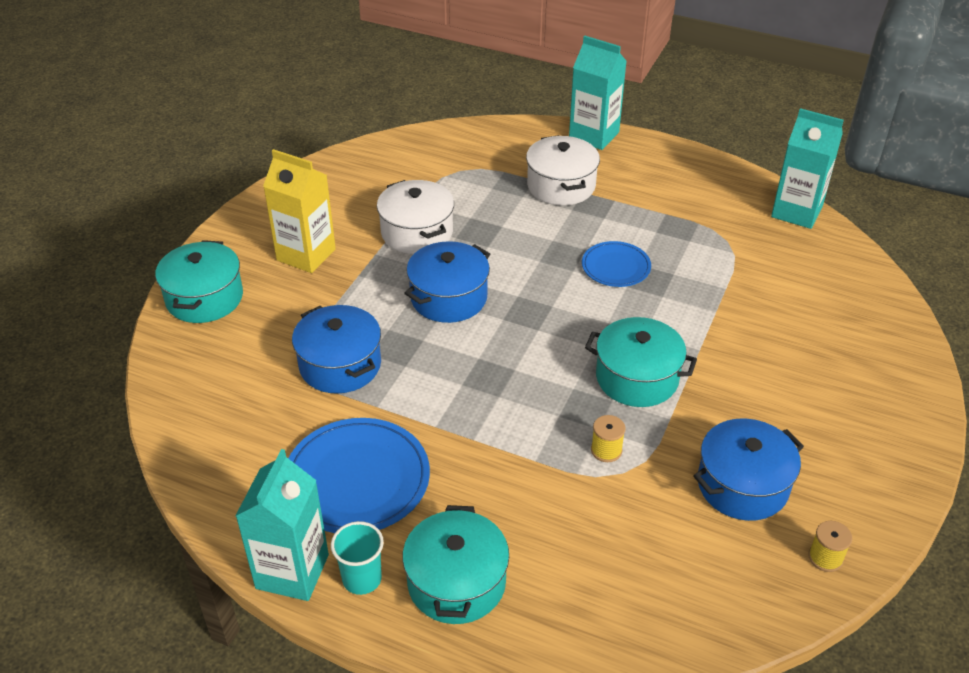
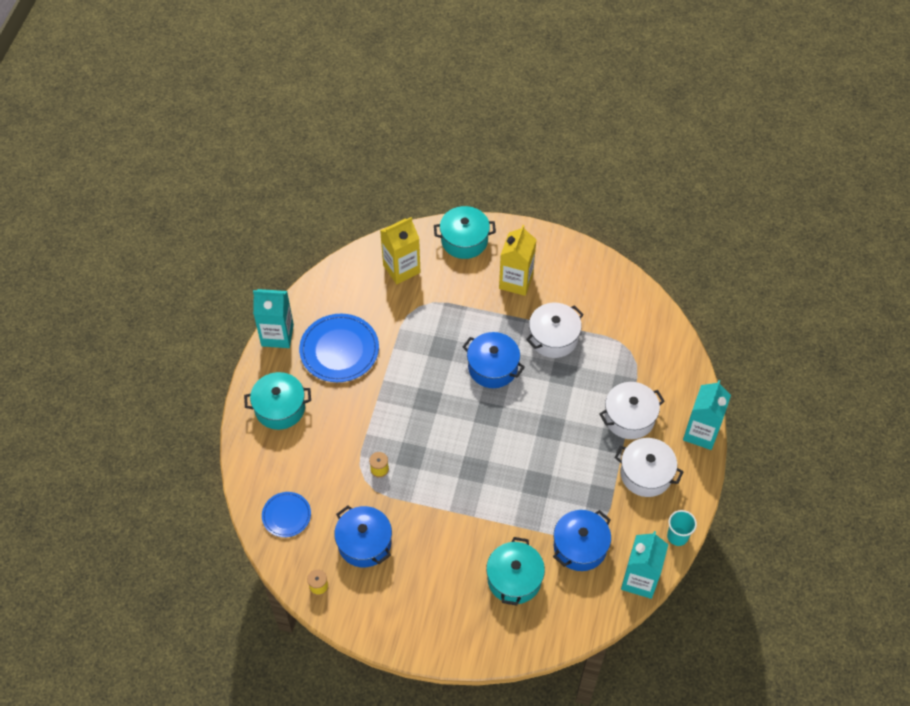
camera: 80 degrees right, 15 degrees up
(223, 378) = (401, 269): none -> yellow carton
(340, 365) = (422, 322): blue pot -> blue pot (580, 546)
(362, 579) = (277, 366): turquoise cup -> turquoise cup (677, 536)
(616, 267) = (546, 461): blue plate -> blue plate (286, 515)
(637, 378) = (441, 481): turquoise pot -> turquoise pot (514, 579)
(646, 185) = (646, 474): none -> white pot

